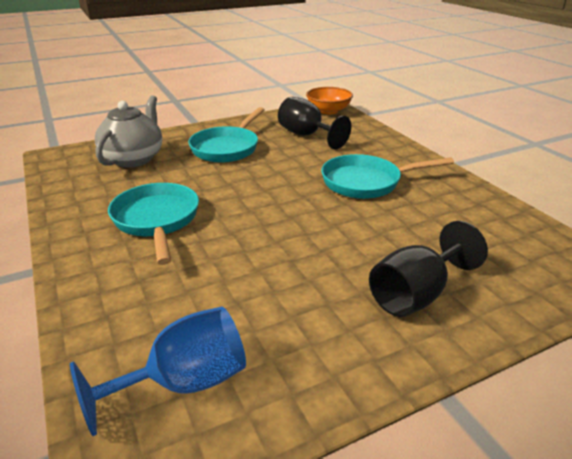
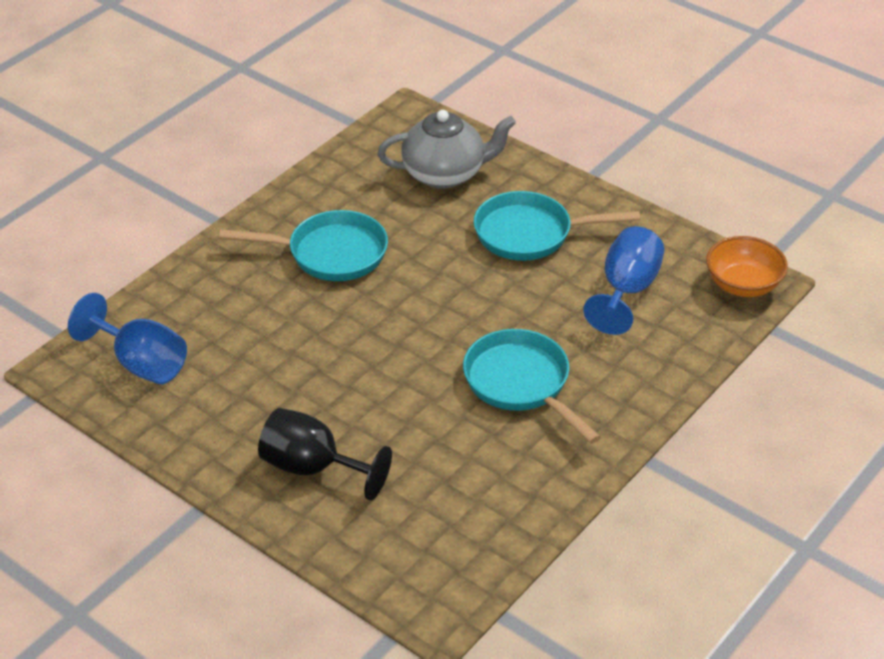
camera: 65 degrees right, 10 degrees up
(157, 220) = (330, 253): turquoise pan -> turquoise pan turned 45 degrees clockwise
(306, 135) = (626, 290): black goblet -> blue goblet

